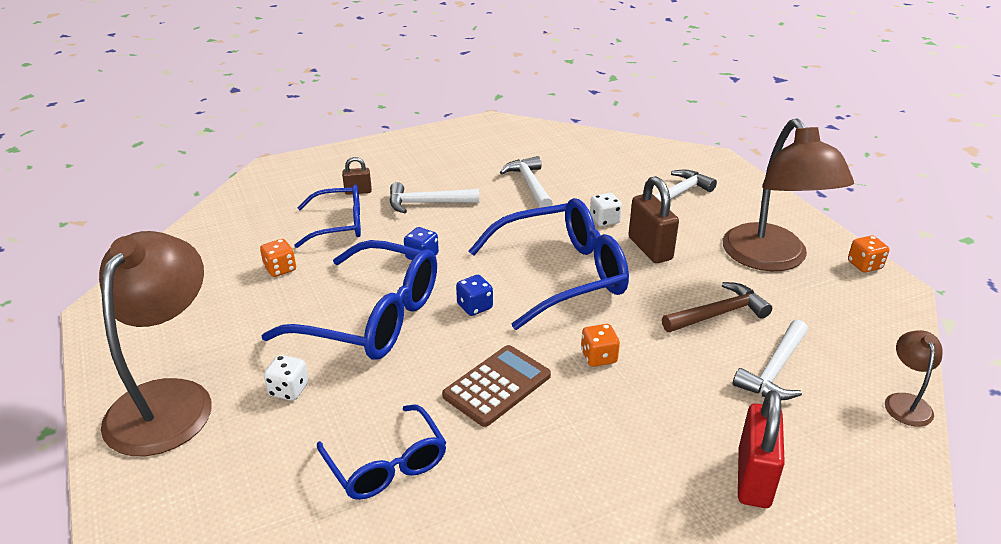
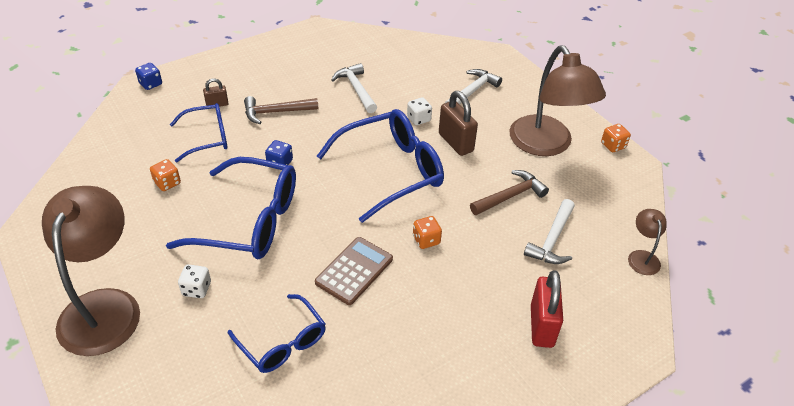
camera: 10 degrees left, 10 degrees up
(427, 203) = (276, 112): white hammer -> brown hammer
(475, 306) = (328, 205): blue dice -> blue dice (151, 84)

